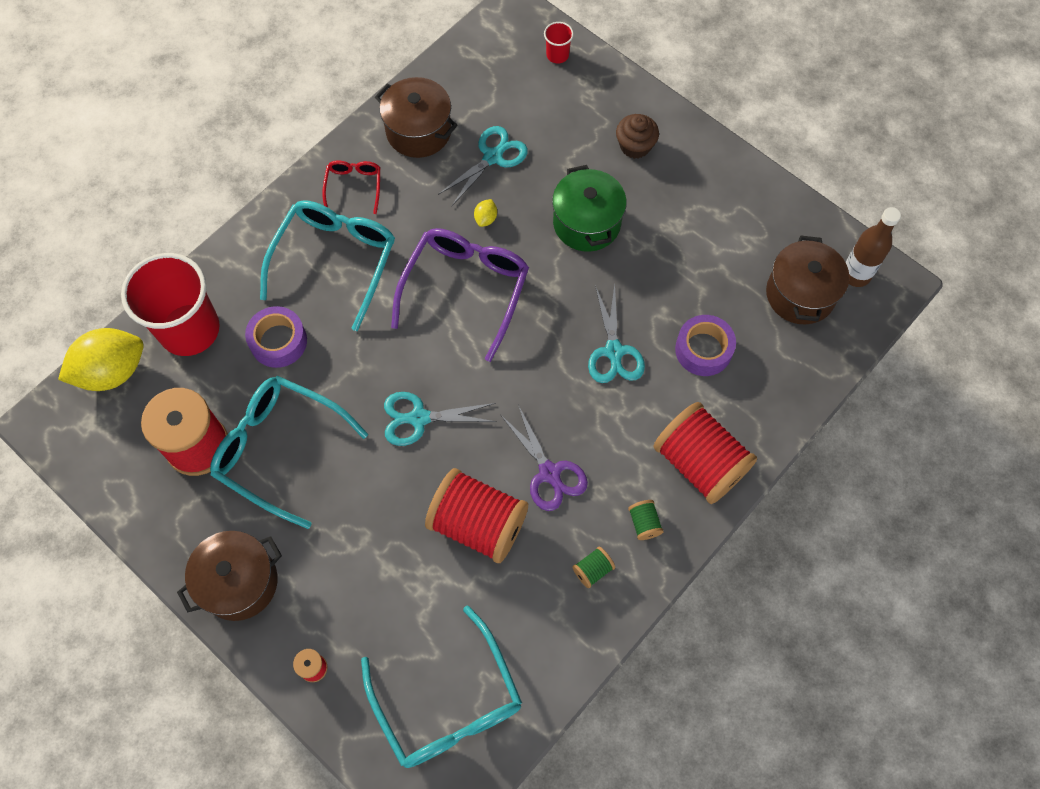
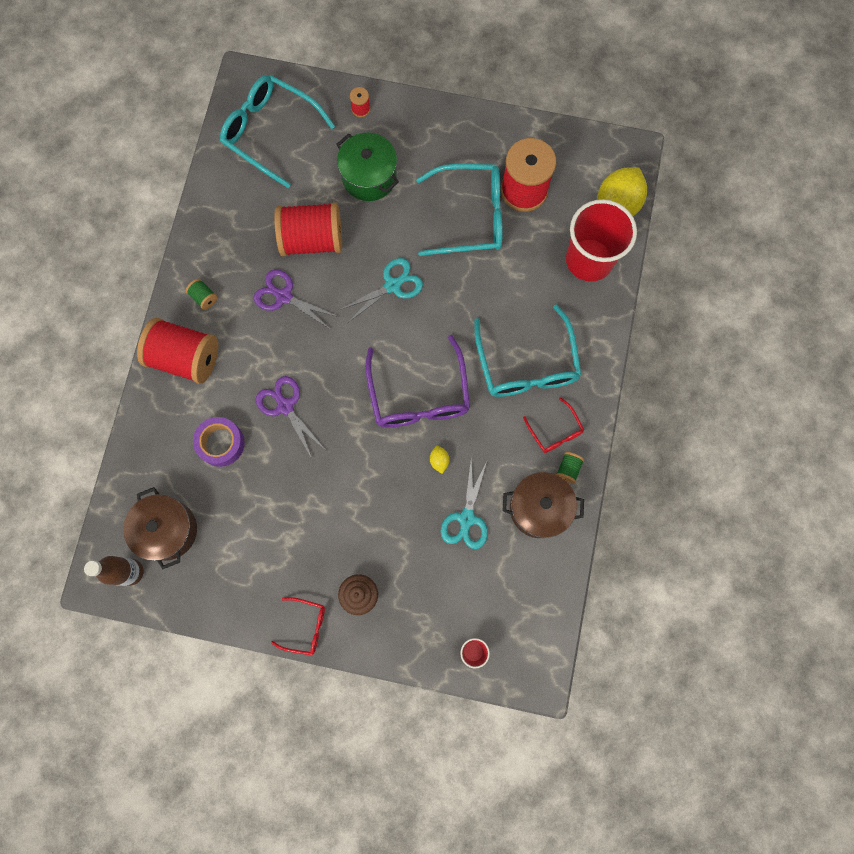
camera: 150 degrees right, 10 degrees up
(239, 582) = (437, 129): brown pot -> none
(278, 341) = (523, 285): purple tape -> none
(586, 223) = (360, 500): green pot -> green pot (369, 177)
(592, 570) = (223, 251): green spool -> green spool (568, 469)
(614, 351) = (285, 406): turquoise scissors -> purple scissors
(702, 146) = (305, 626): none -> red glasses

